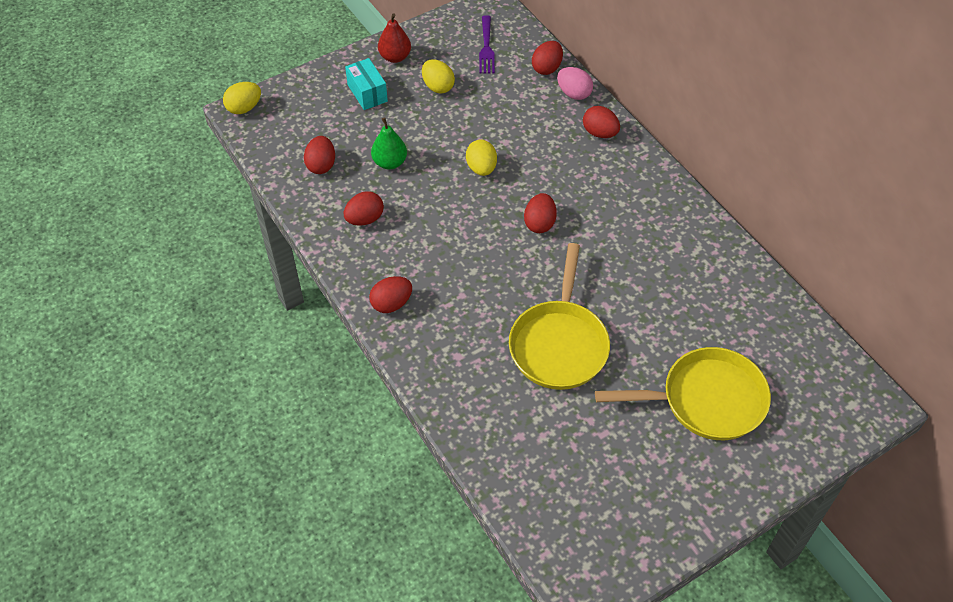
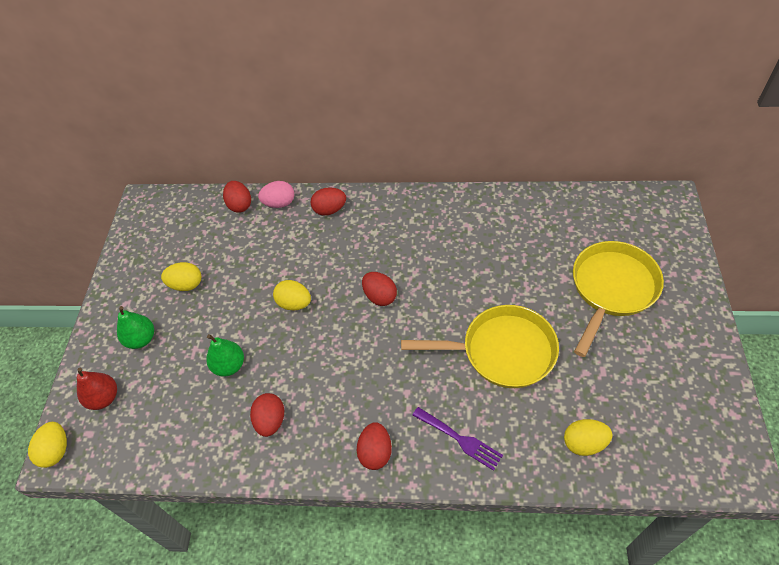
camera: 50 degrees left, 0 degrees up
(321, 165) = (182, 422): red egg -> none
(367, 93) = (141, 339): turquoise box -> green pear
(395, 57) = (125, 296): red pear -> red pear (104, 398)
(486, 48) = (182, 230): purple fork -> purple fork (460, 439)
(516, 451) = (584, 443): none -> yellow egg
(559, 344) = (502, 351): yellow pan -> yellow pan turned 45 degrees counterclockwise

